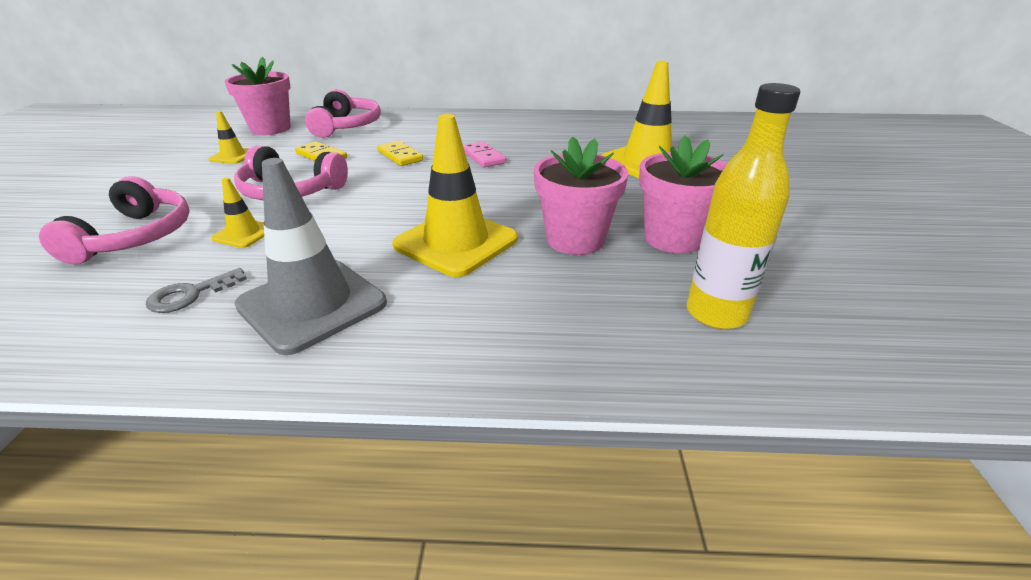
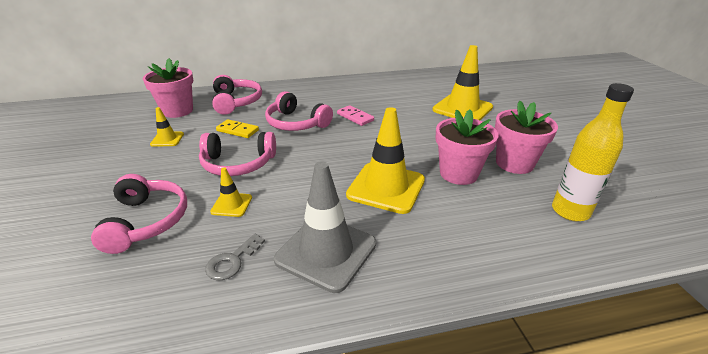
camera: 15 degrees left, 0 degrees up
(400, 156) = (296, 123): yellow domino -> pink headphones

